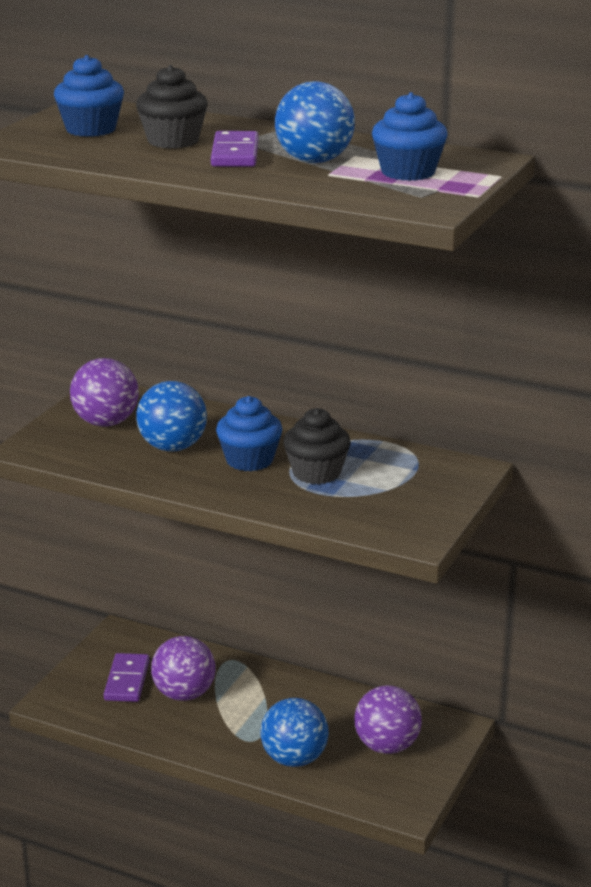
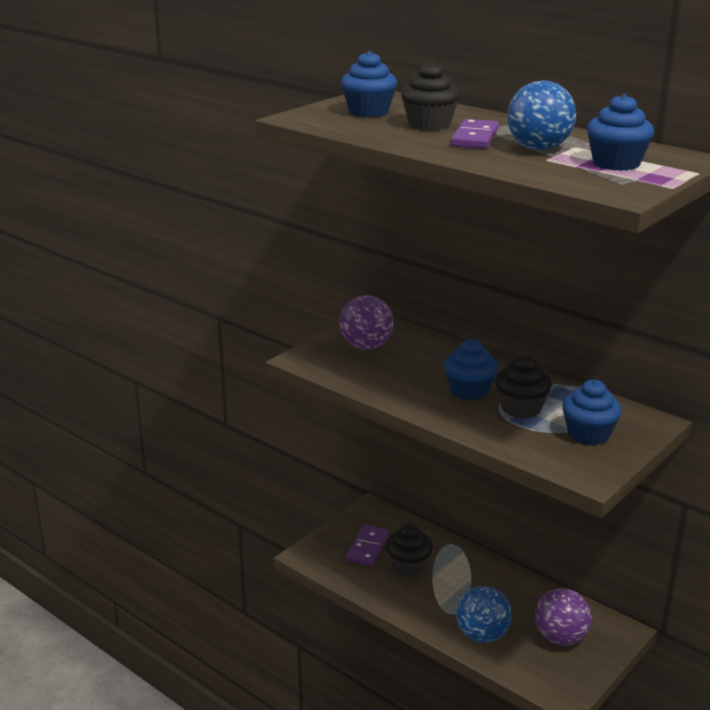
camera: 15 degrees right, 0 degrees up
(172, 447) = (411, 372): blue ball -> none
(184, 694) = (408, 566): purple ball -> black cupcake
(402, 492) = (588, 434): none -> blue cupcake

